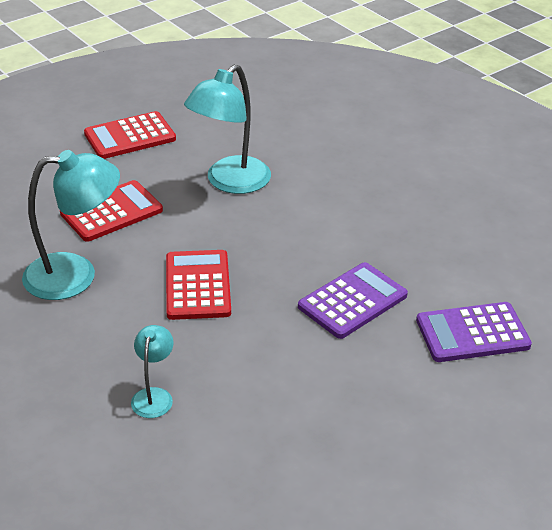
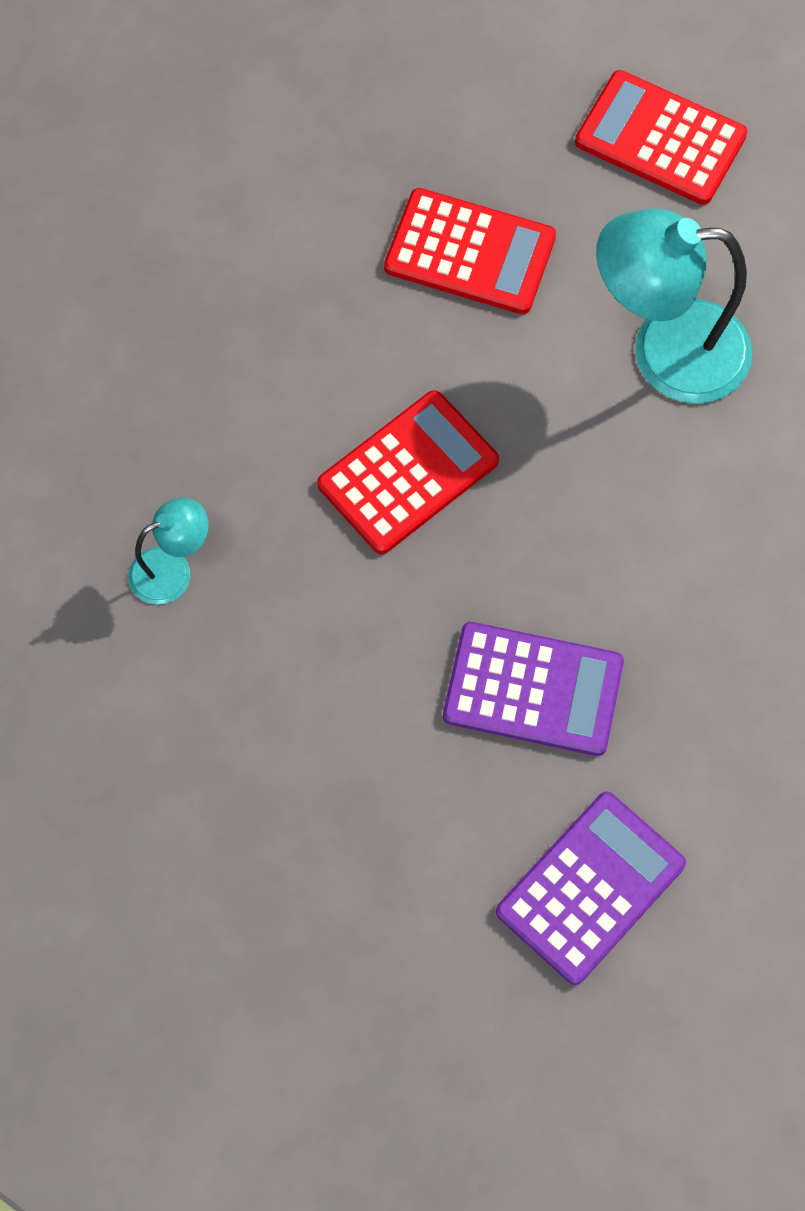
camera: 55 degrees right, 30 degrees up
(75, 275) = (310, 313): turquoise lamp -> none
(472, 333) = (590, 888): purple calculator -> purple calculator turned 90 degrees clockwise

